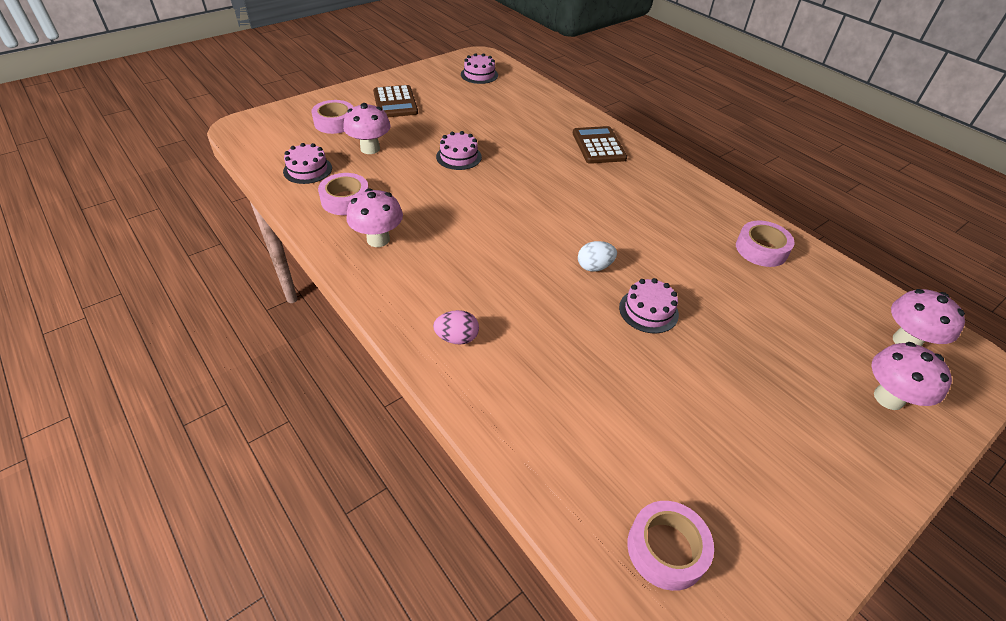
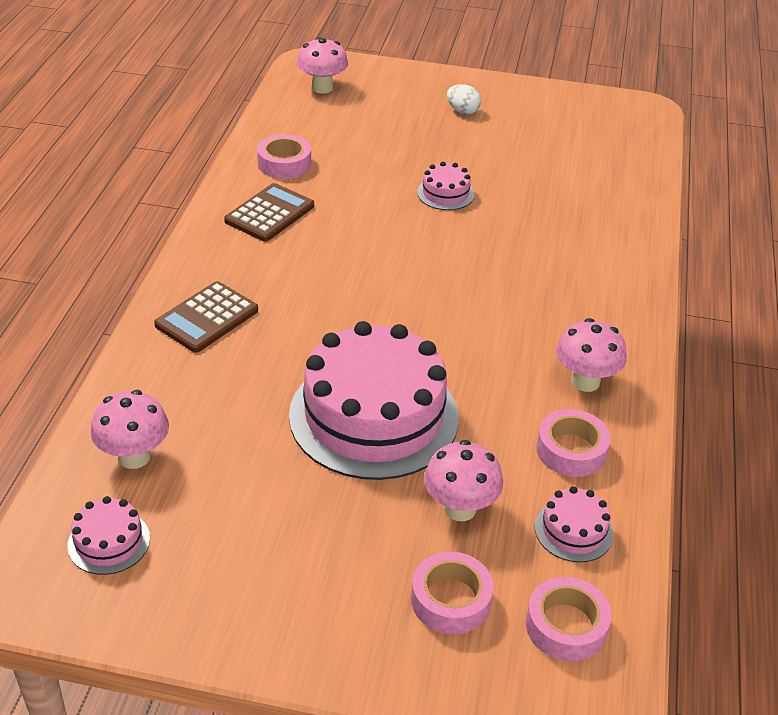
camera: 130 degrees left, 5 degrees down
(395, 102) = (316, 577): brown calculator -> brown calculator (269, 213)
(457, 338) = (610, 267): pink egg -> none
(458, 157) = (374, 416): pink cake -> pink cake, size x2.36
(594, 267) = (431, 237): white egg -> white egg (462, 111)
(666, 549) = (617, 132): pink tape -> pink tape (566, 626)
(888, 398) = (393, 87): pink mushroom -> pink mushroom (134, 457)

